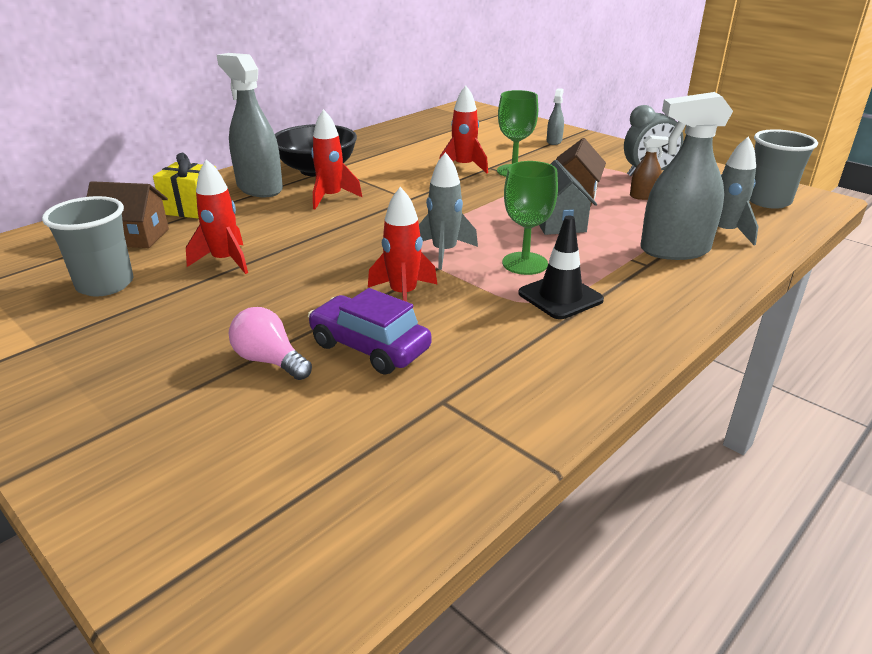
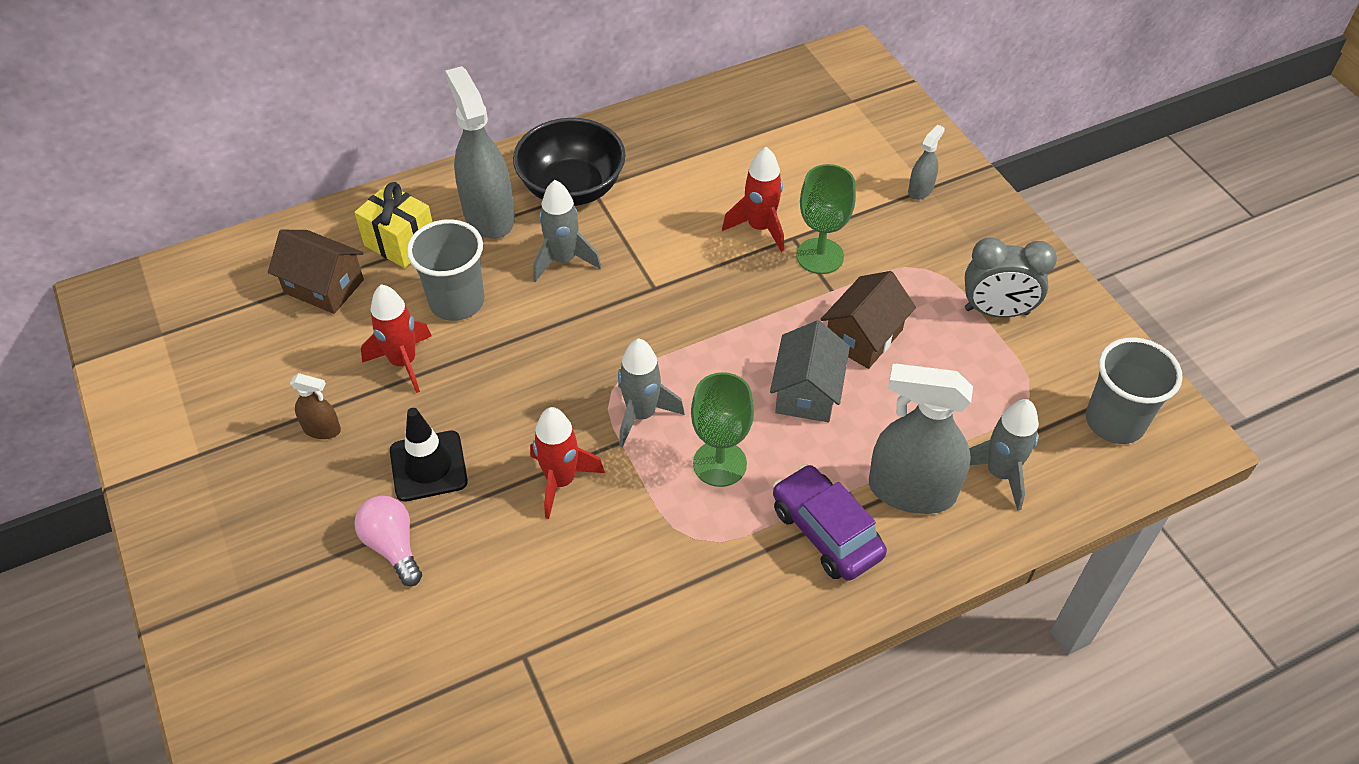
camera: 20 degrees right, 20 degrees up
(105, 284) = (276, 371): grey cup -> grey cup (457, 302)
(331, 198) = (563, 260): red rocket -> grey rocket
(369, 347) = (491, 556): purple car -> purple car (826, 532)
(560, 297) = (723, 536): black traffic cone -> black traffic cone (428, 466)
(643, 196) = (953, 363): brown spray bottle -> brown spray bottle (322, 429)

